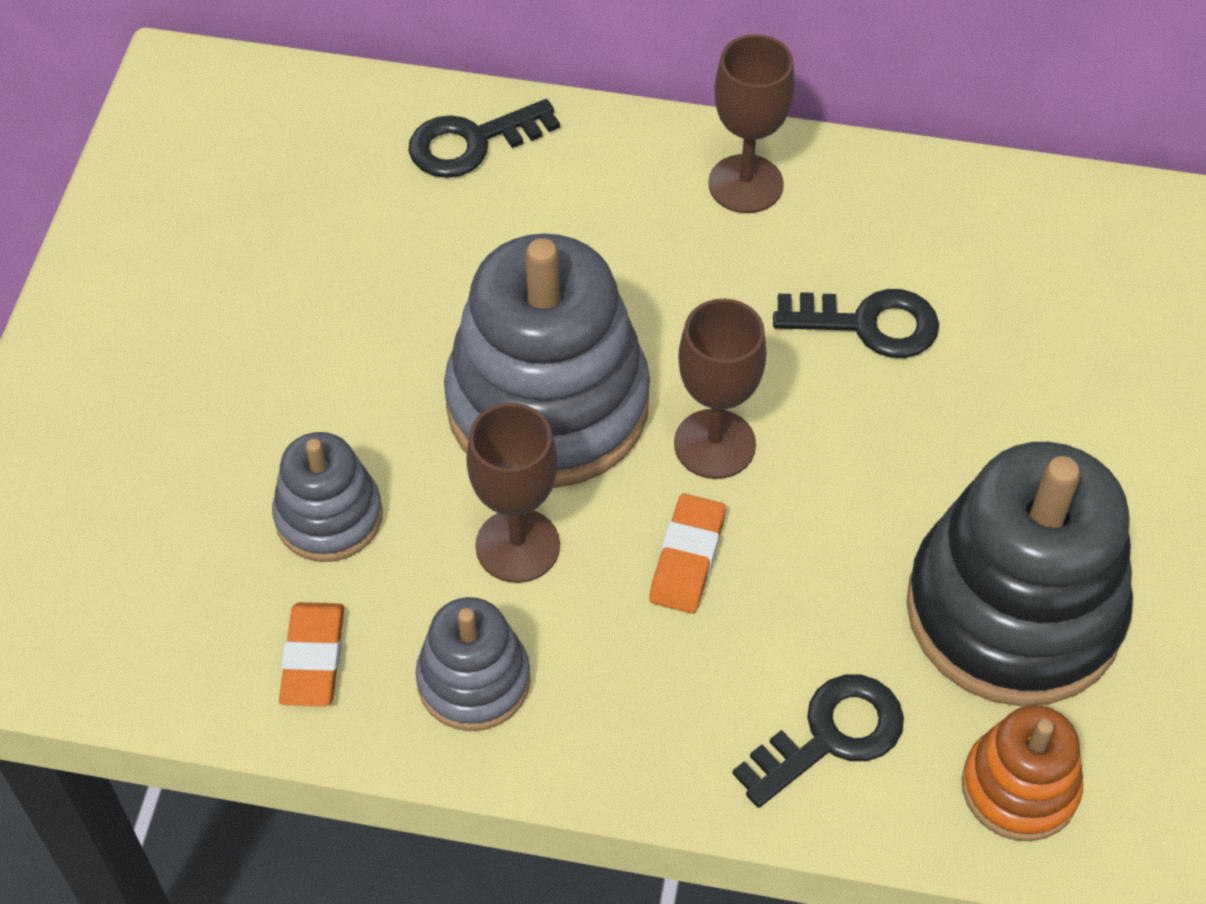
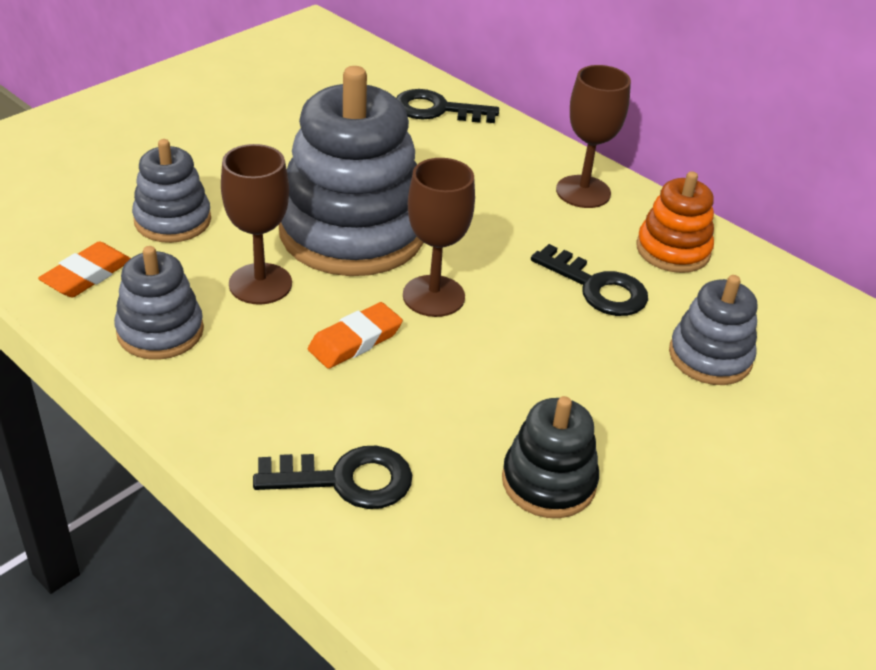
camera: 30 degrees right, 15 degrees down
(1014, 611) = (548, 482): black stacking toy -> black stacking toy, size x0.51
(1019, 787) = (449, 586): orange stacking toy -> orange stacking toy (673, 250)
(1044, 352) = (710, 357): none -> grey stacking toy

